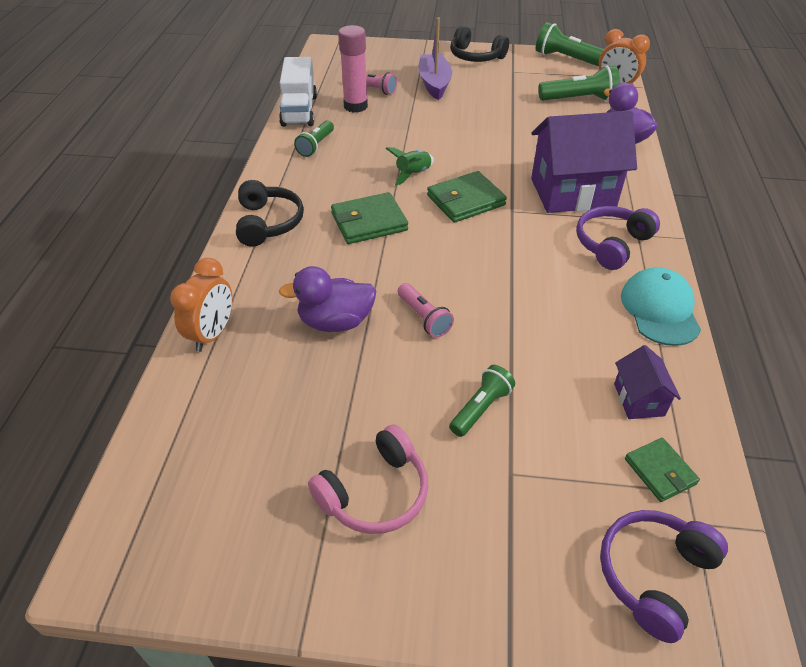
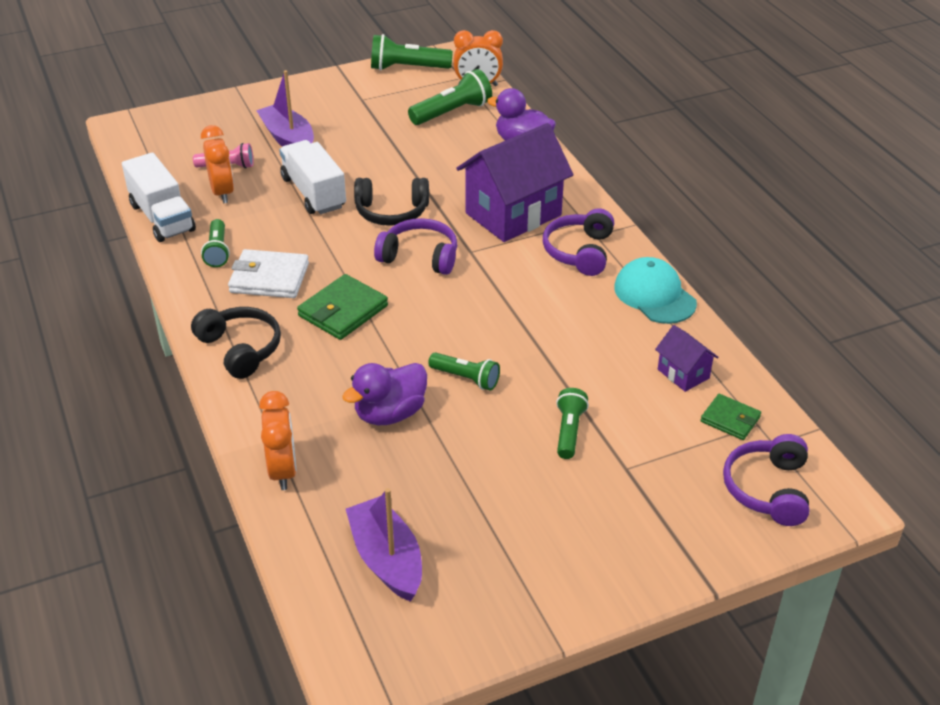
camera: 30 degrees left, 5 degrees down
(223, 456) = (387, 559): none -> purple boat
(335, 177) = (269, 278): none -> white wallet
(355, 106) = (222, 192): pink glue stick -> orange clock
(375, 493) = (535, 528): pink headphones -> none
(413, 174) = (347, 247): green rocket -> none
(421, 126) = (313, 193): none -> white truck
(424, 318) = (466, 378): pink flashlight -> green flashlight
(465, 200) = (420, 256): green wallet -> purple headphones
(475, 56) = (308, 93): black headphones -> black headphones (391, 212)

